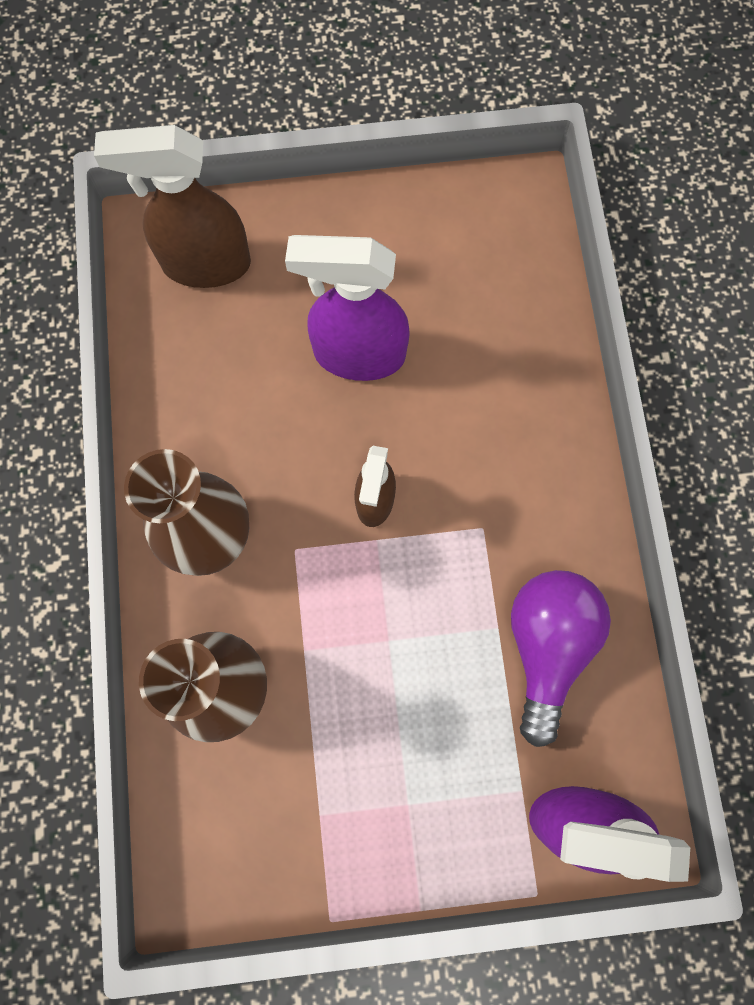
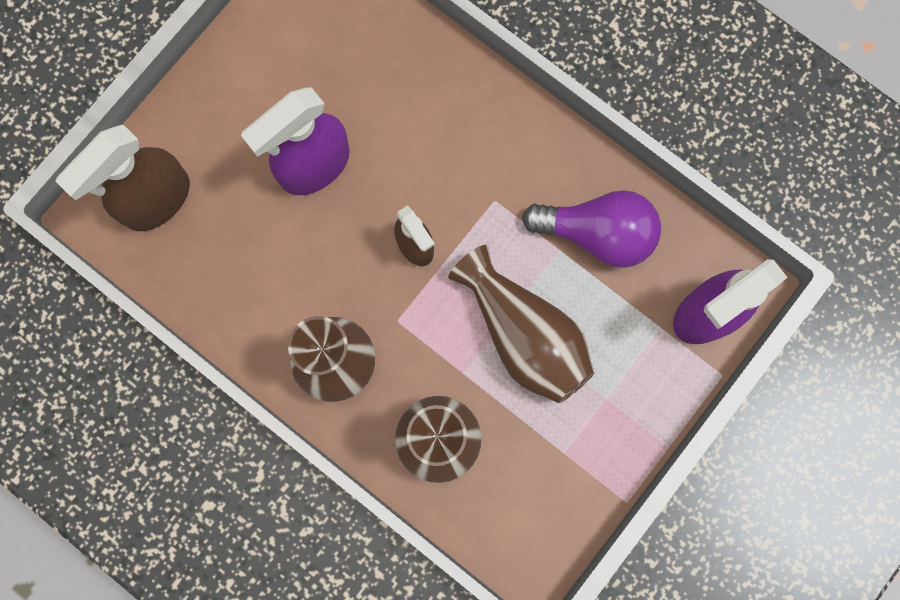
camera: 45 degrees left, 5 degrees up
(391, 671) = (524, 334): none -> brown vase
(547, 646) = (597, 233): purple light bulb -> purple light bulb turned 135 degrees clockwise

